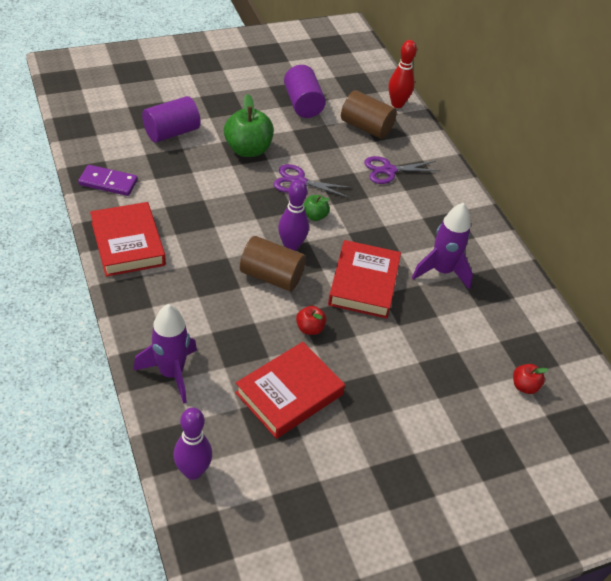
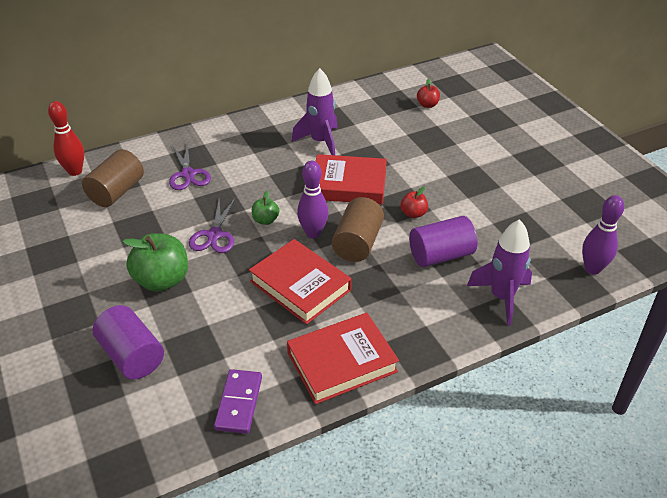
camera: 90 degrees left, 5 degrees down
(289, 394) = (489, 220): red book -> red book (300, 285)
(303, 104) = (73, 242): purple cylinder -> purple cylinder (441, 255)

